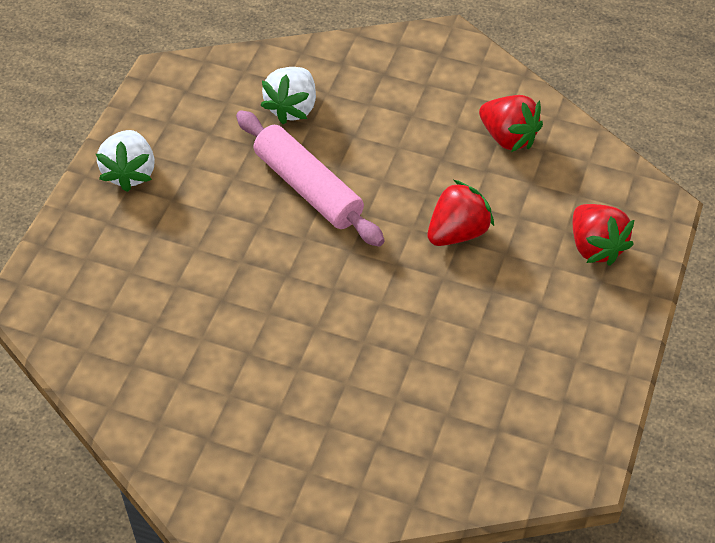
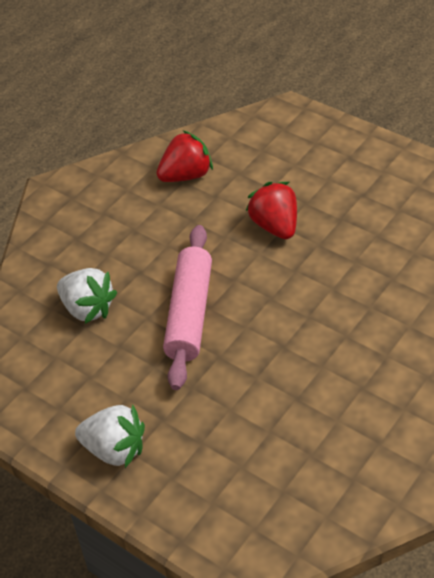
camera: 70 degrees left, 5 degrees down
(308, 188) = (189, 314): pink rolling pin -> pink rolling pin turned 60 degrees counterclockwise
(595, 247) = (316, 152): red strawberry -> none

